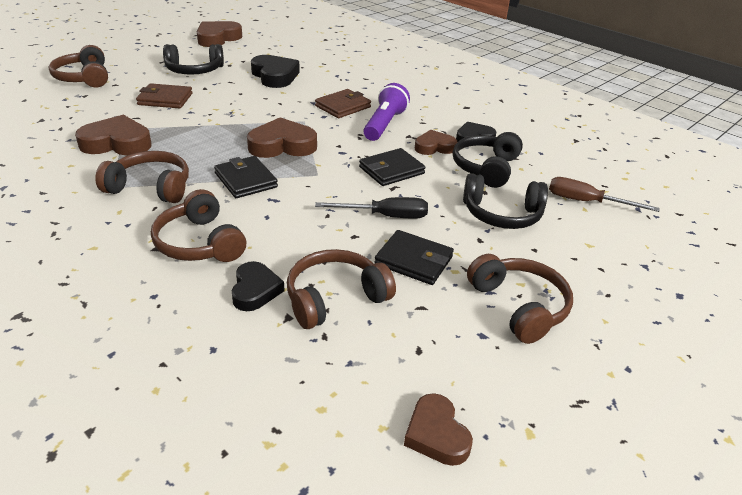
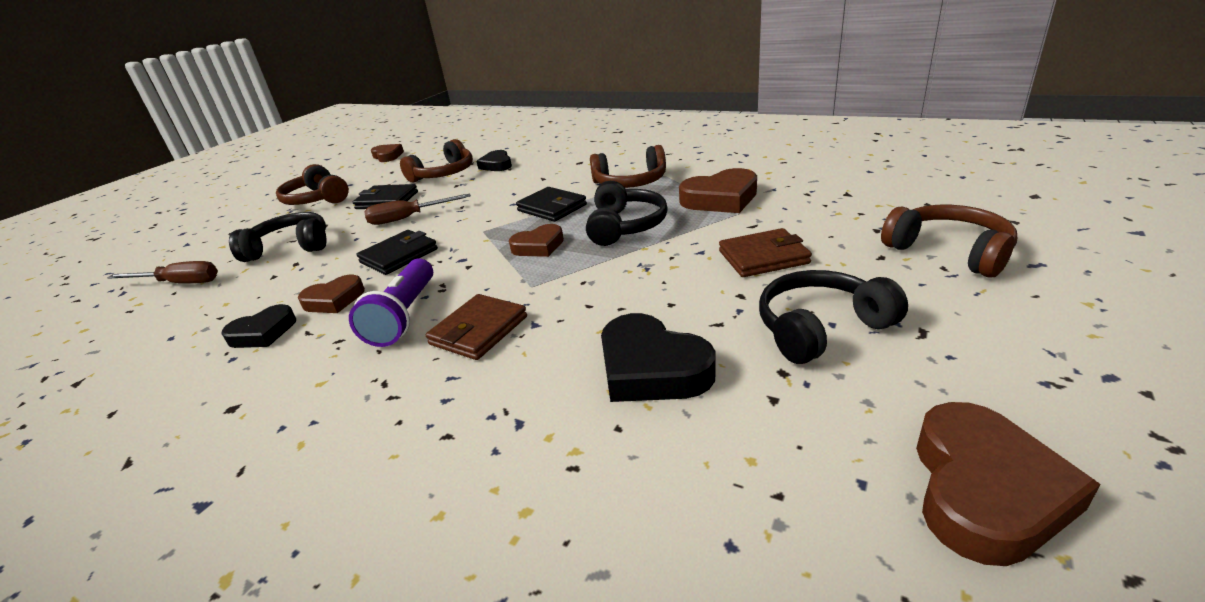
camera: 170 degrees right, 5 degrees down
(199, 243) = (552, 170): brown headphones -> none
(282, 145) = (538, 246): brown heart -> brown heart, size x0.64
(385, 216) = (408, 218): black screwdriver -> brown screwdriver
(486, 168) = (275, 290): black headphones -> black headphones (625, 226)

